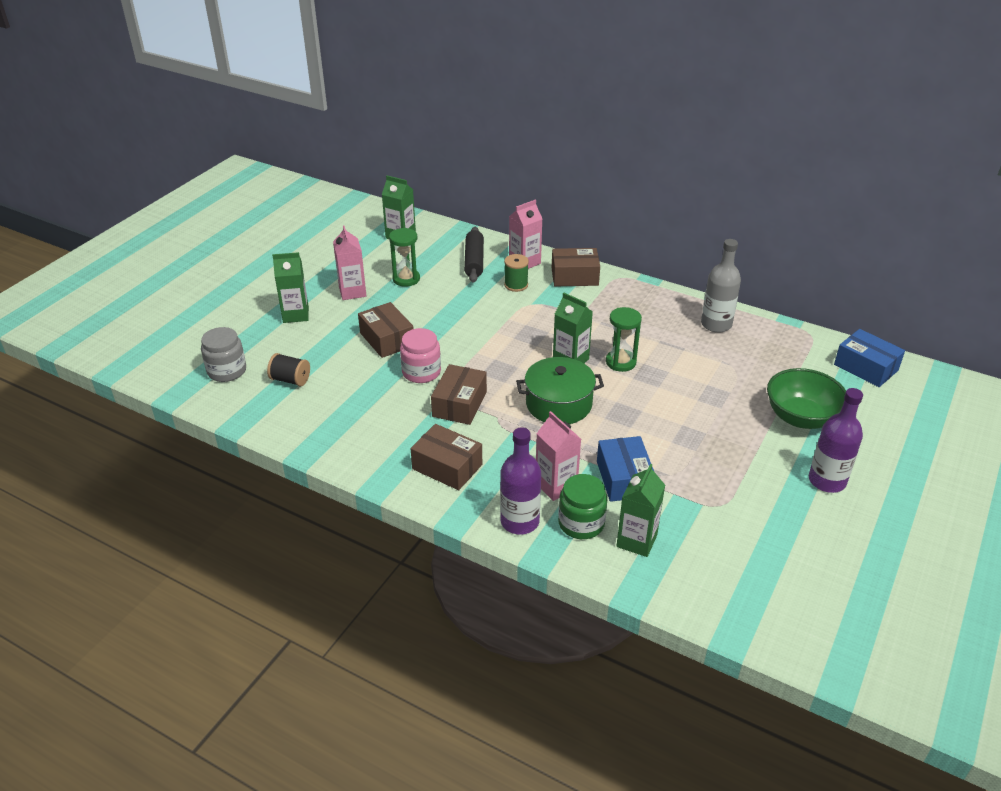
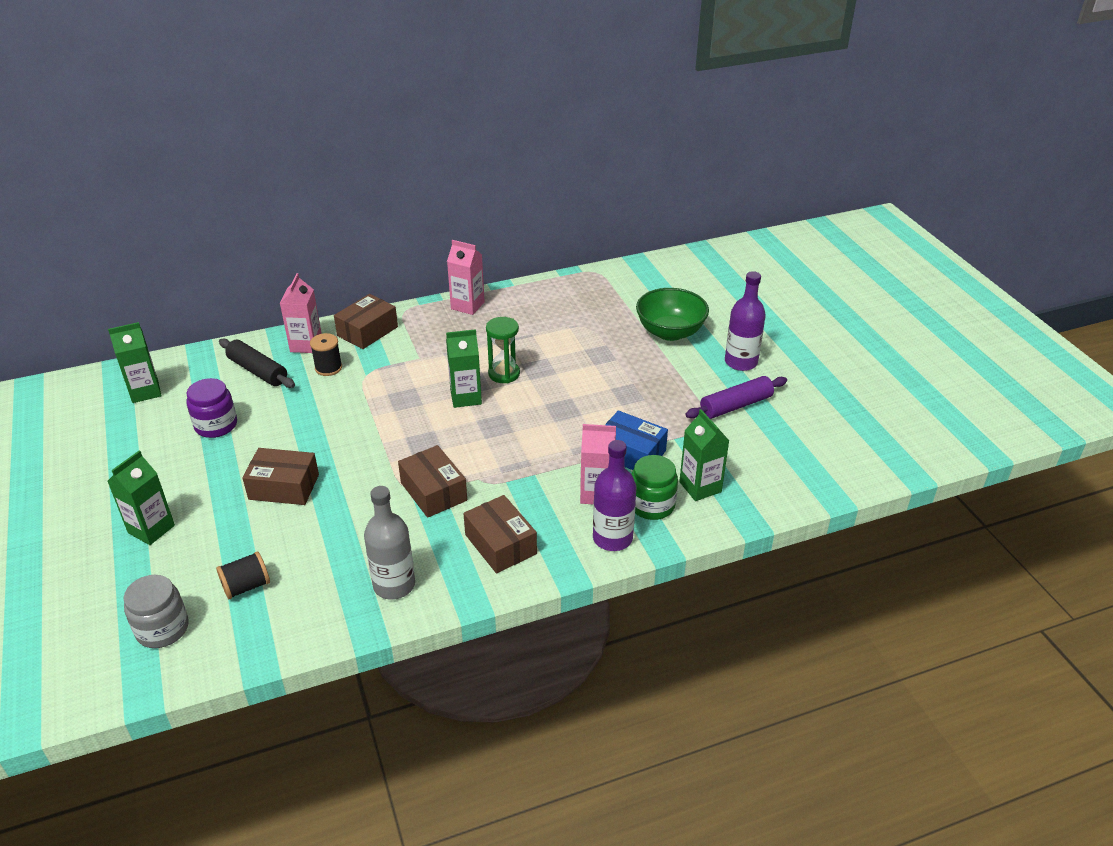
camera: 50 degrees left, 0 degrees up
(352, 292) = (178, 470): pink carton -> pink carton (467, 305)
(406, 279) = (216, 425): green hourglass -> purple jar
(421, 372) = (360, 491): pink jar -> none
(447, 467) = (500, 544): brown box -> brown box turned 75 degrees clockwise
(516, 285) = (328, 368): green spool -> black spool
(558, 404) = (508, 435): green pot -> none
(716, 324) = (527, 303): grey bottle -> grey bottle (394, 585)
(765, 508) = (736, 405): none -> purple rolling pin
(865, 367) = (657, 273): blue box -> none

